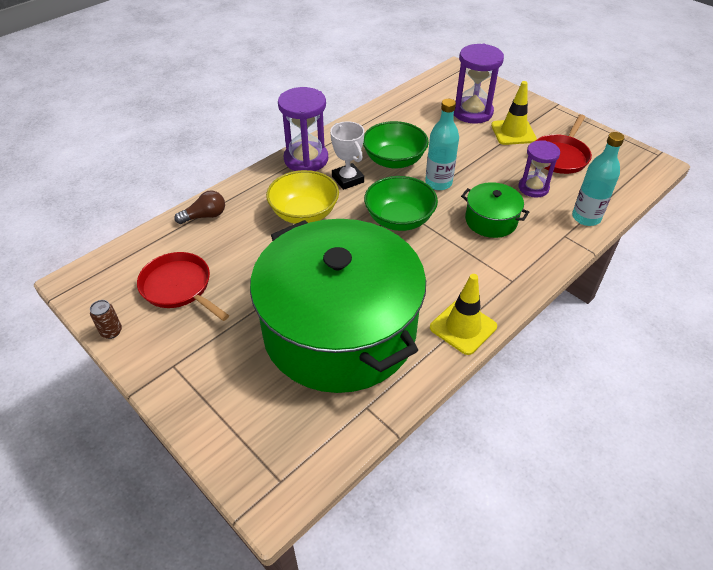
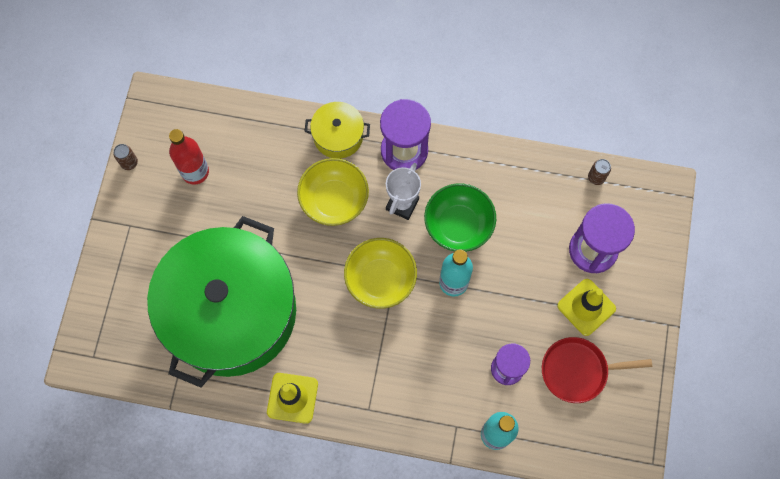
camera: 55 degrees right, 25 degrees up
(179, 287) = (195, 172): red pan -> red bottle
(205, 216) = (277, 128): brown light bulb -> none
(253, 186) = (338, 136): none -> yellow pot
(399, 219) = (380, 279): green bowl -> yellow bowl
(420, 90) = (596, 177): none -> brown can
(491, 220) = (432, 355): green pot -> none

